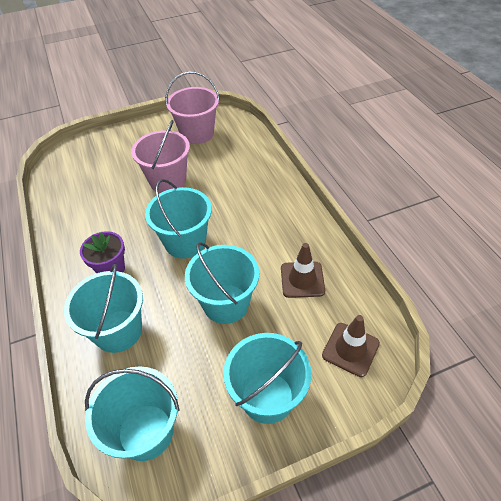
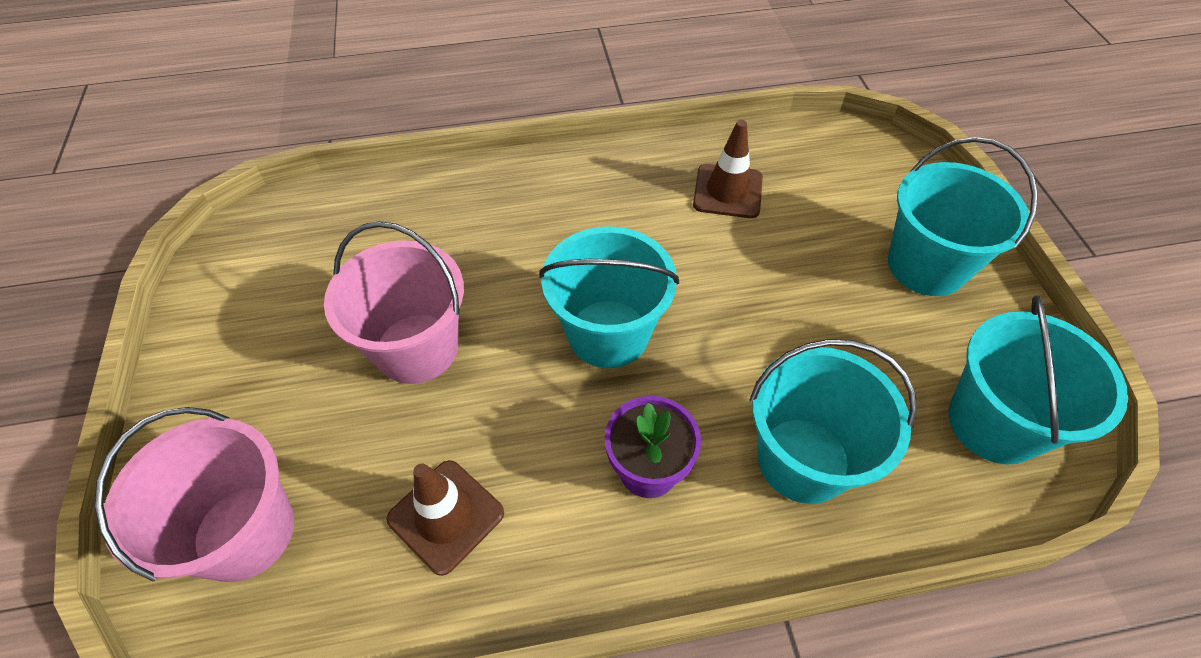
camera: 80 degrees left, 5 degrees up
(197, 134) = (284, 279): pink bucket -> pink bucket (244, 532)
(226, 303) = (761, 290): turquoise bucket -> none
(350, 349) = (852, 168): brown traffic cone -> brown traffic cone (446, 516)

